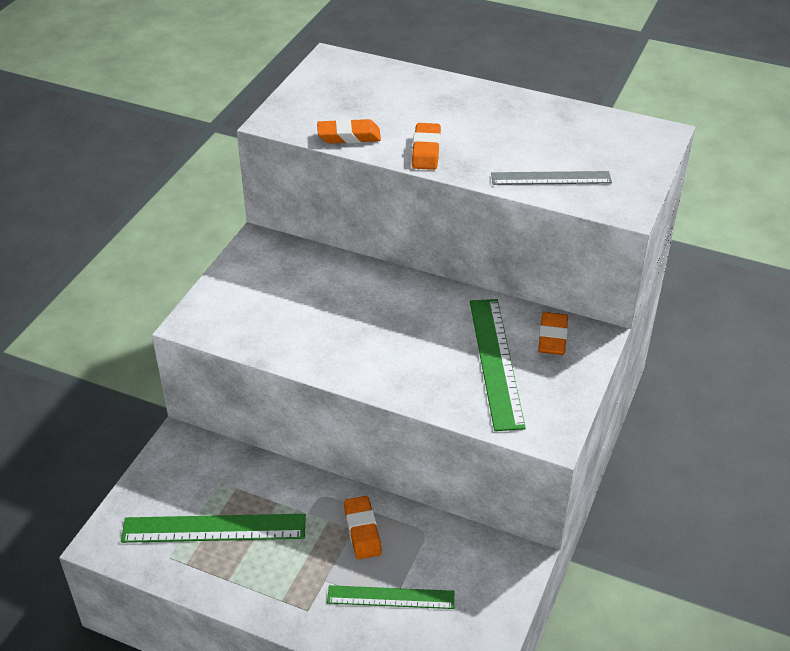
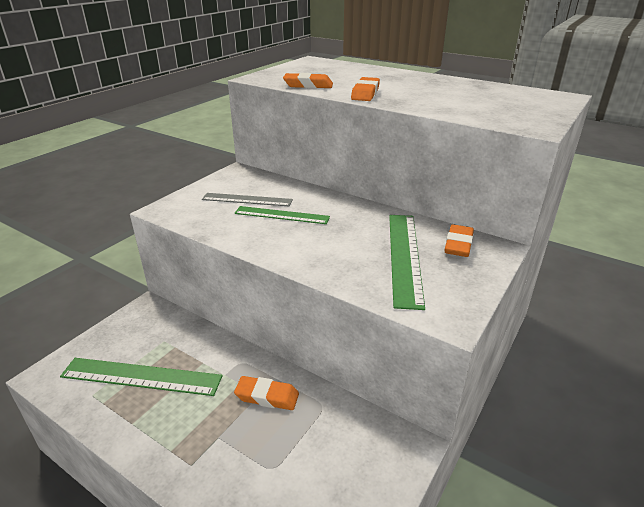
camera: 10 degrees right, 10 degrees down
(362, 531) = (267, 396): orange eraser -> orange eraser turned 75 degrees counterclockwise
(390, 597) = (274, 465): green ruler -> green ruler (281, 215)
(551, 178) = (467, 110): grey ruler -> grey ruler (247, 200)

